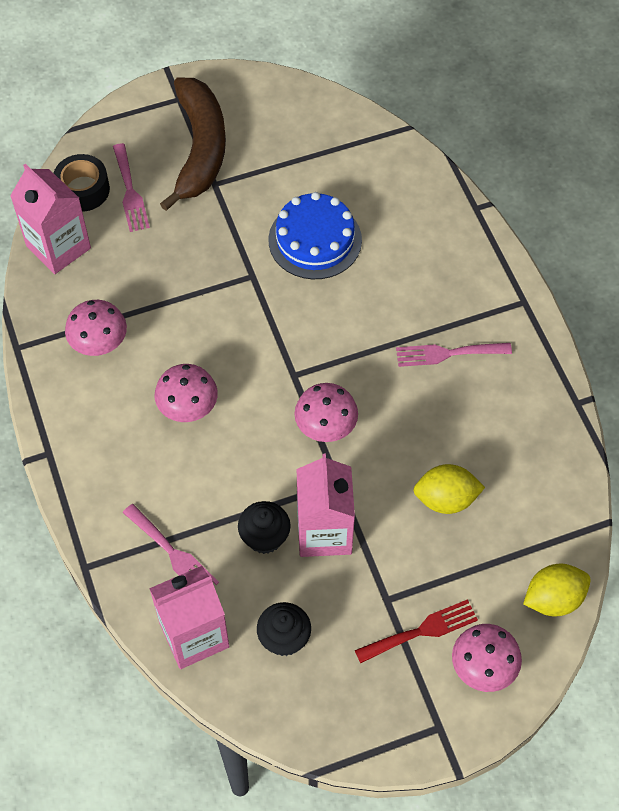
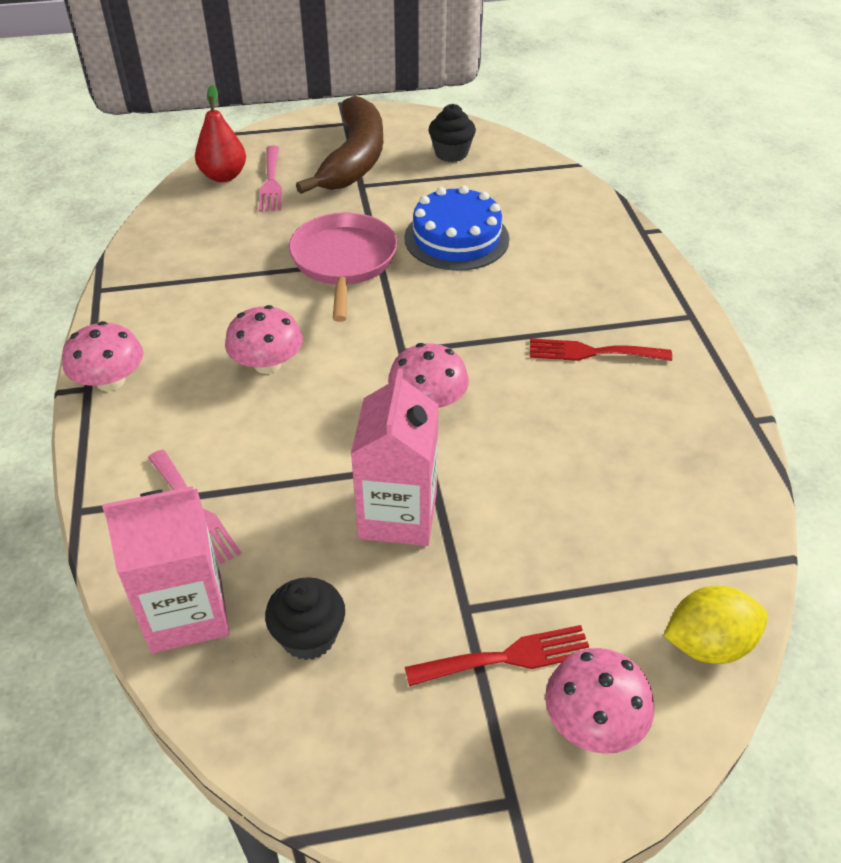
camera: 10 degrees right, 15 degrees down
(58, 247) = (179, 215): pink carton -> none
(83, 190) = (223, 176): black tape -> red pear
(99, 341) = (189, 295): pink mushroom -> pink mushroom (110, 381)
(222, 282) = (343, 261): none -> pink pan
(264, 537) = (318, 510): black cupcake -> black cupcake (451, 153)
(446, 499) = (567, 500): yellow lemon -> none
(447, 353) = (591, 352): pink fork -> red fork

